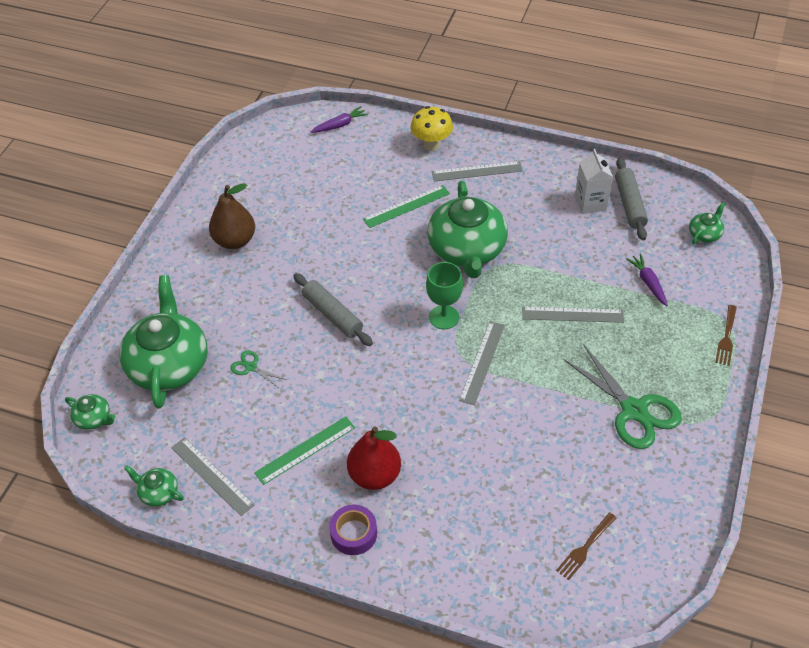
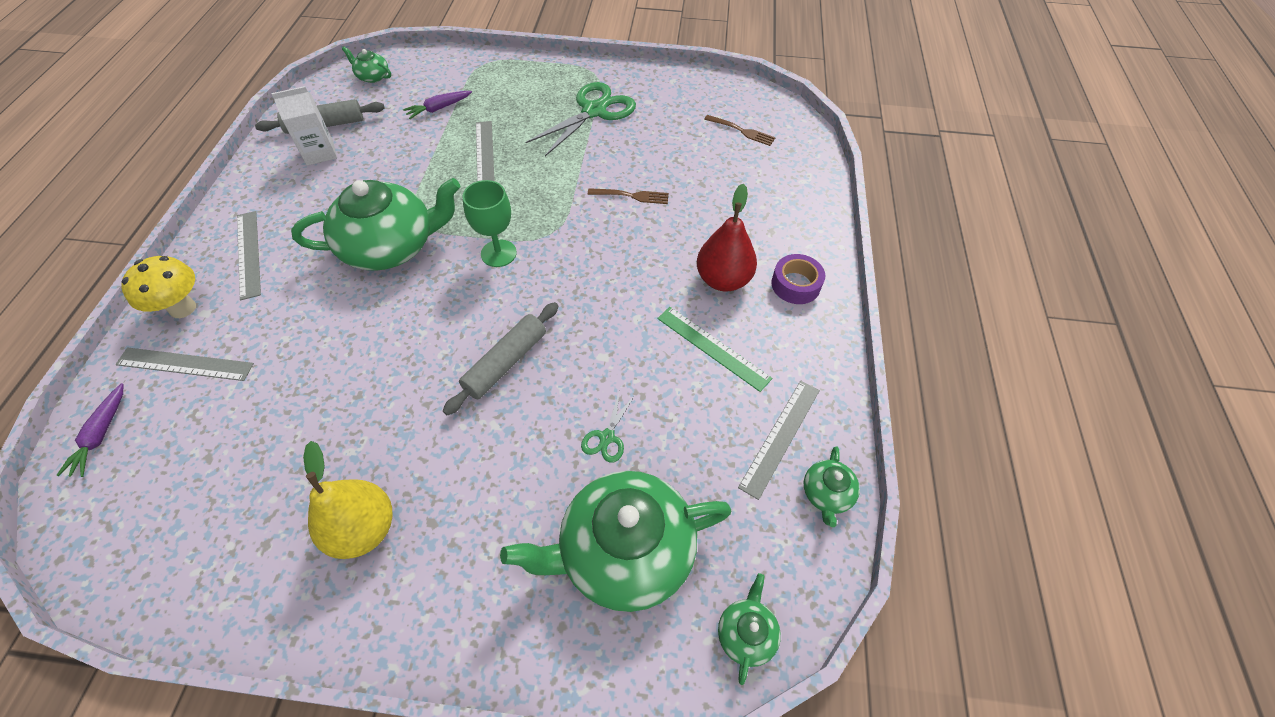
camera: 105 degrees left, 5 degrees up
(235, 240) = (363, 529): brown pear -> yellow pear
(340, 125) = (101, 435): purple carrot -> purple carrot turned 135 degrees counterclockwise
(406, 206) = (307, 317): green ruler -> none
(482, 362) = (557, 214): grey ruler -> grey ruler (185, 364)
(726, 337) = (501, 63): brown fork -> brown fork (631, 196)

